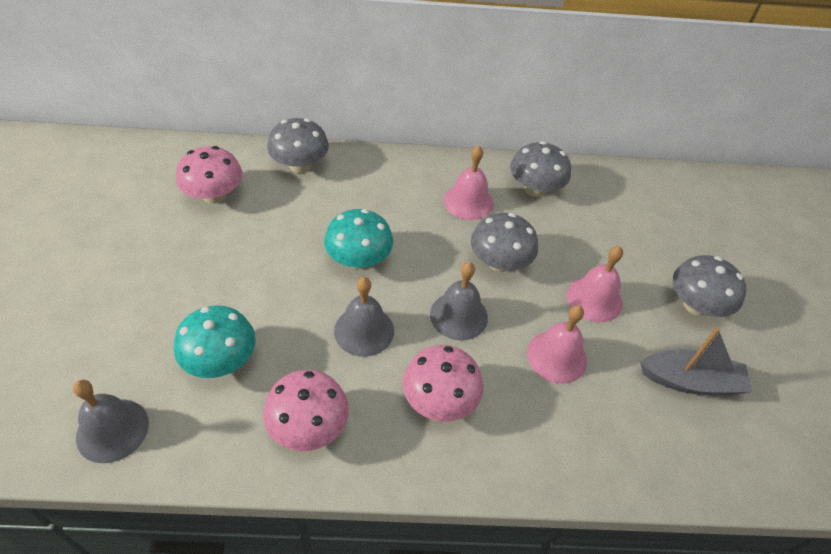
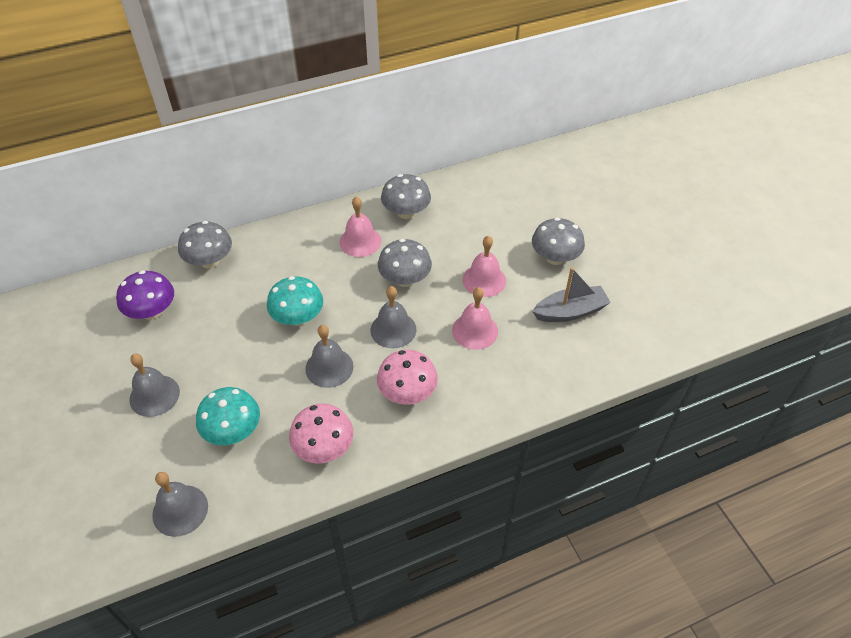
camera: 20 degrees left, 0 degrees up
(164, 285) = (154, 395): none -> grey bell
(214, 195) = (152, 311): pink mushroom -> purple mushroom

